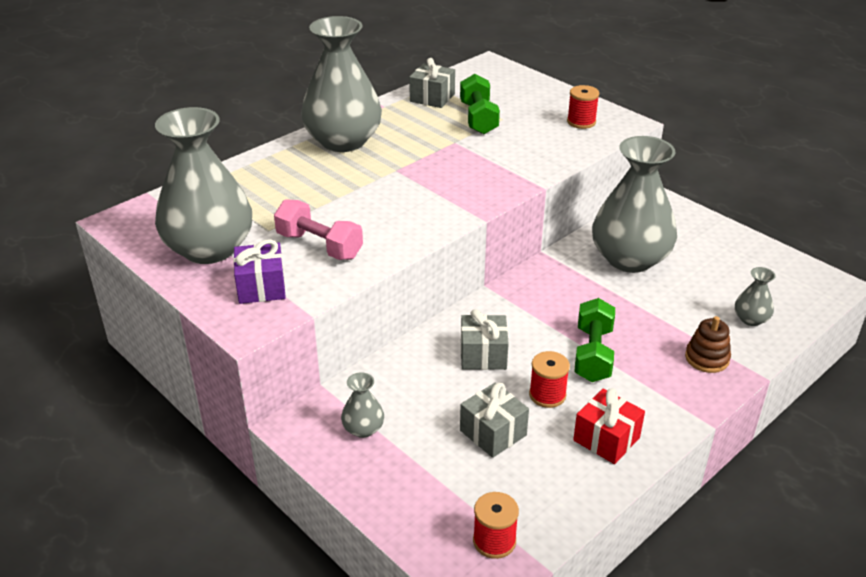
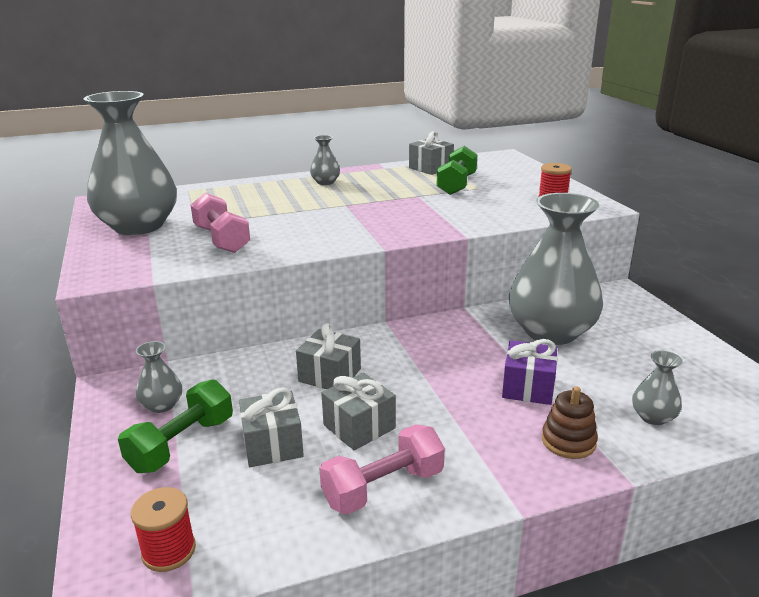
camera: 25 degrees right, 10 degrees down
(261, 287) = (141, 256): purple gift -> purple gift (528, 387)
(343, 141) = (325, 182): grey vase -> grey vase, size x0.42
(547, 395) = (359, 426): red spool -> grey gift
(593, 354) = (440, 403): green dumbbell -> green dumbbell (182, 444)
(606, 439) = (383, 487): red gift -> pink dumbbell

